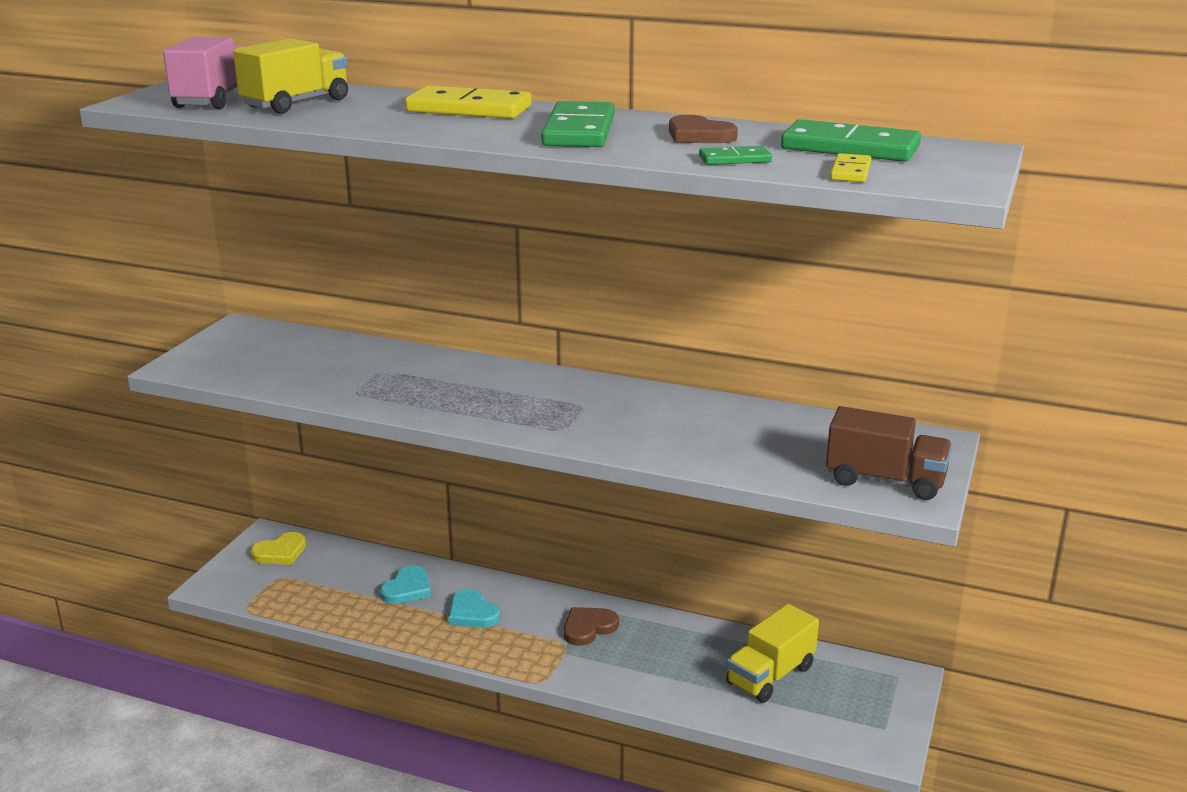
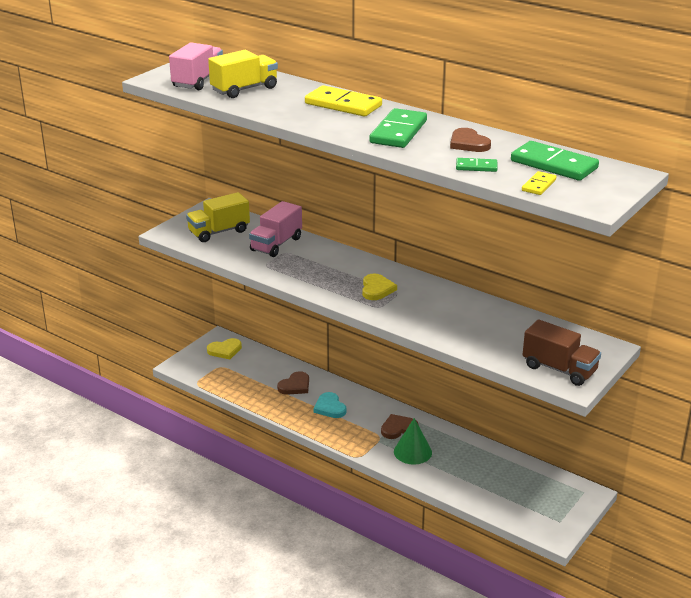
camera: 15 degrees right, 5 degrees up
(363, 362) = (276, 244): none -> pink truck
(407, 589) = (295, 386): turquoise heart -> brown heart
(548, 405) = (377, 289): none -> yellow heart
(623, 659) = (412, 452): none -> green cone
(770, 675) = (501, 477): yellow truck -> yellow truck (219, 232)

